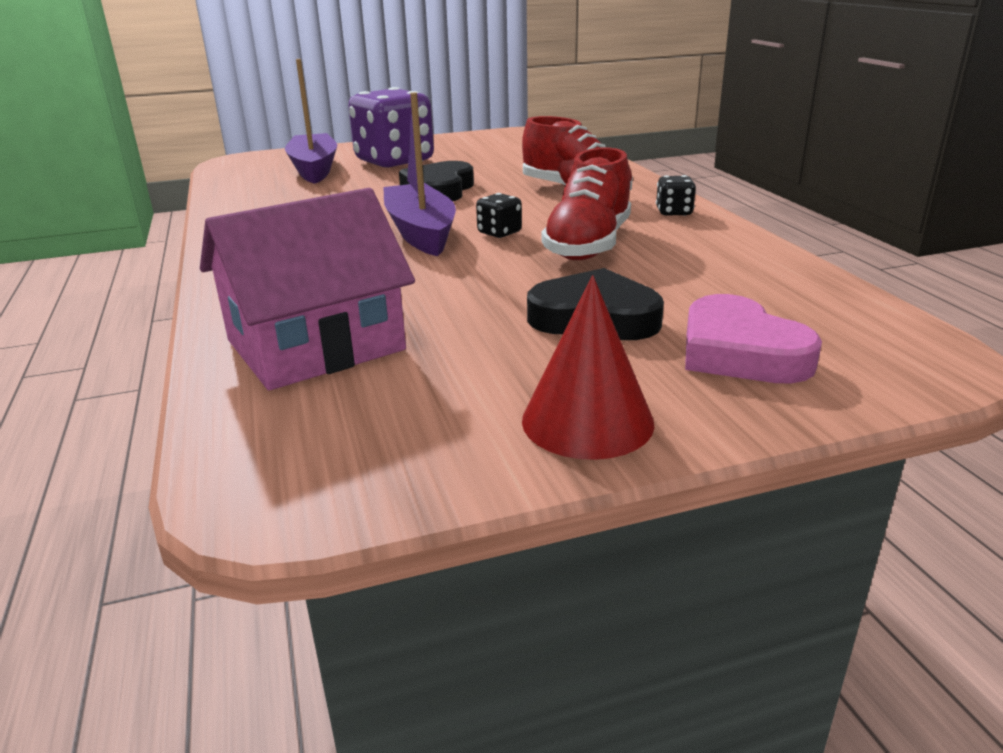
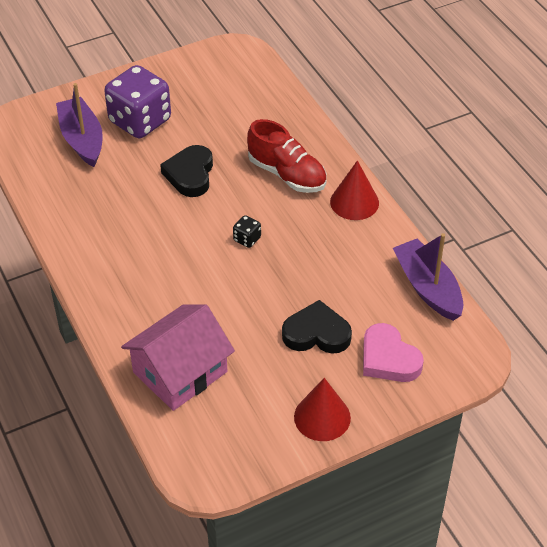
camera: 10 degrees left, 20 degrees up
(421, 232) = (197, 242): purple boat -> purple boat (428, 287)
(588, 245) = (304, 252): red shoe -> none
(674, 212) = (354, 202): black dice -> red cone

